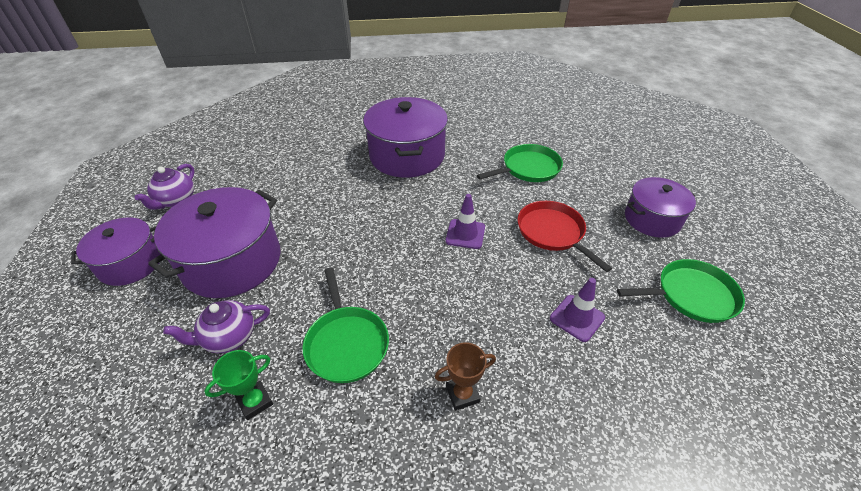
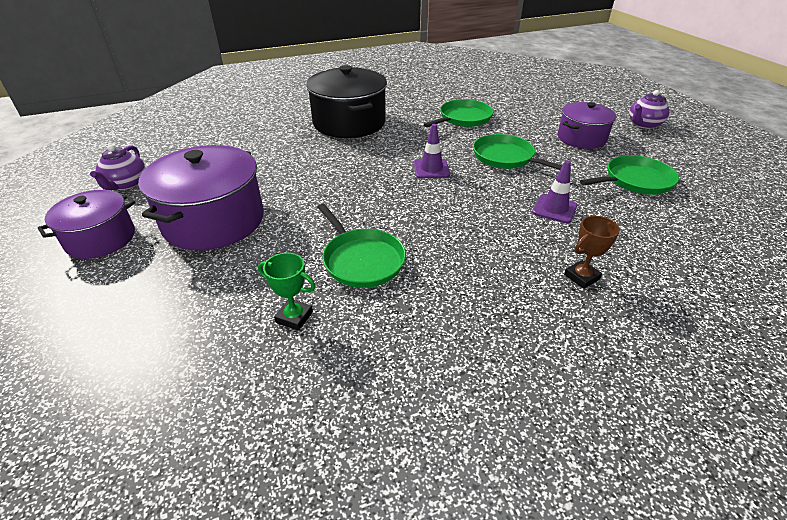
camera: 15 degrees left, 5 degrees down
(229, 337) = (241, 276): purple teapot -> purple teapot (643, 124)
(255, 402) = (294, 317): green trophy -> green trophy turned 75 degrees clockwise
(407, 156) = (349, 123): purple pot -> black pot
(462, 394) = (485, 275): brown trophy -> brown trophy (581, 277)
(552, 232) = (506, 157): red pan -> green pan

